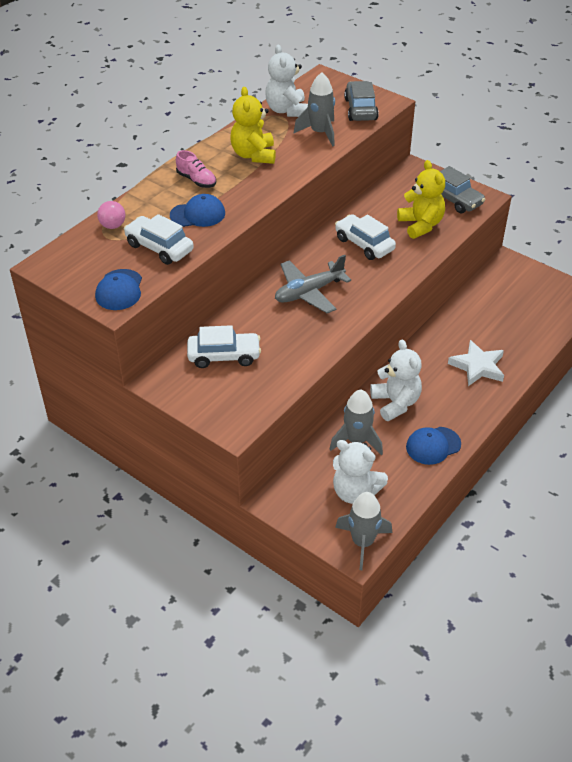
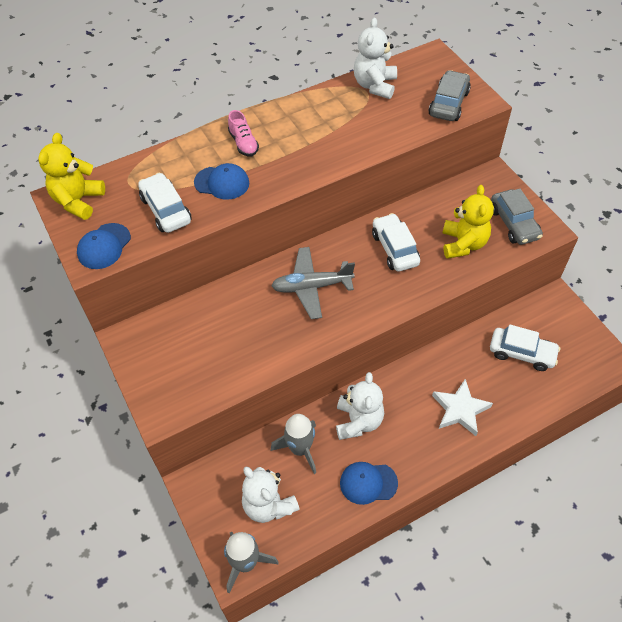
camera: 25 degrees right, 10 degrees up
(113, 226) = (141, 172): pink ball -> none
(224, 356) = (196, 331): white car -> white car (522, 353)
(253, 155) = (313, 129): yellow teddy bear -> yellow teddy bear (78, 201)
(320, 133) = (391, 121): grey rocket -> none

